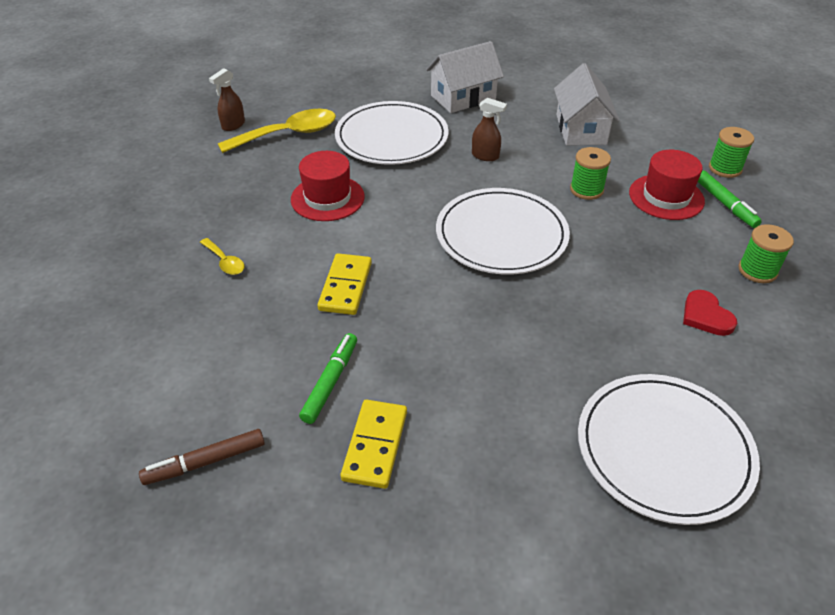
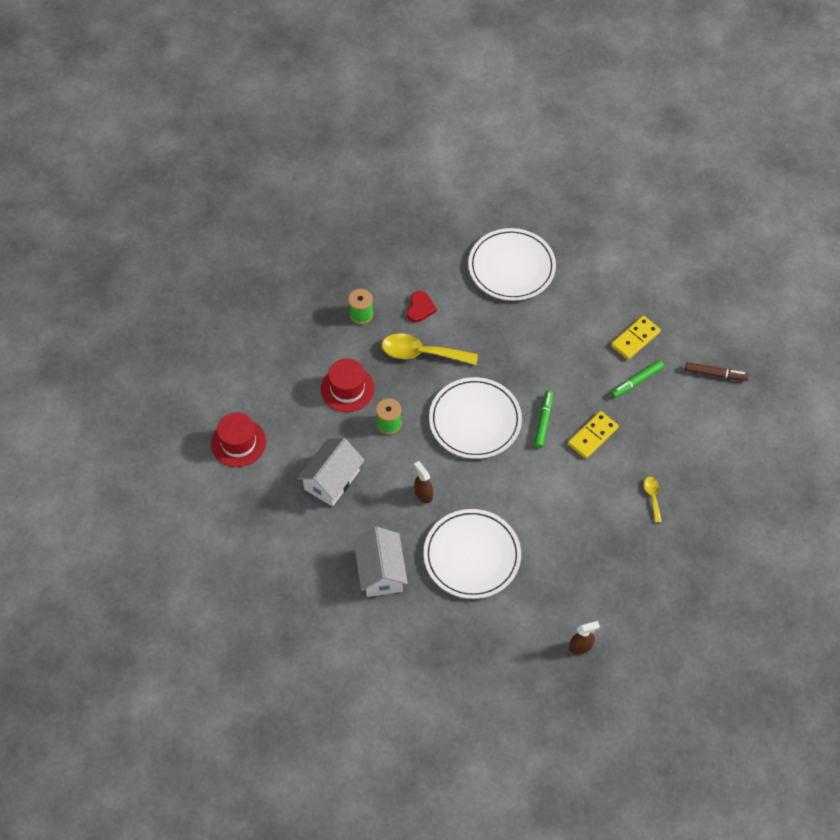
camera: 145 degrees left, 15 degrees up
(288, 134) = (545, 607): yellow spoon -> yellow spoon (421, 353)
(327, 198) = (558, 517): red hat -> red hat (238, 442)
(463, 98) = (381, 571): white house -> white house turned 75 degrees clockwise
(725, 168) = (283, 387): green spool -> none
(725, 204) = (320, 363): green marker -> green marker (543, 421)

